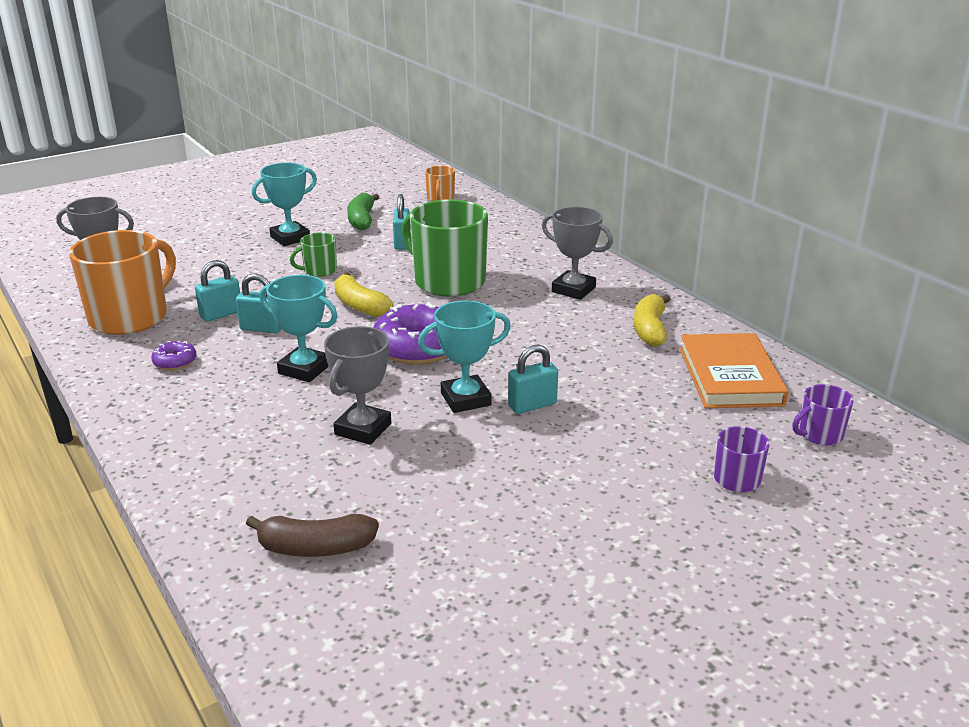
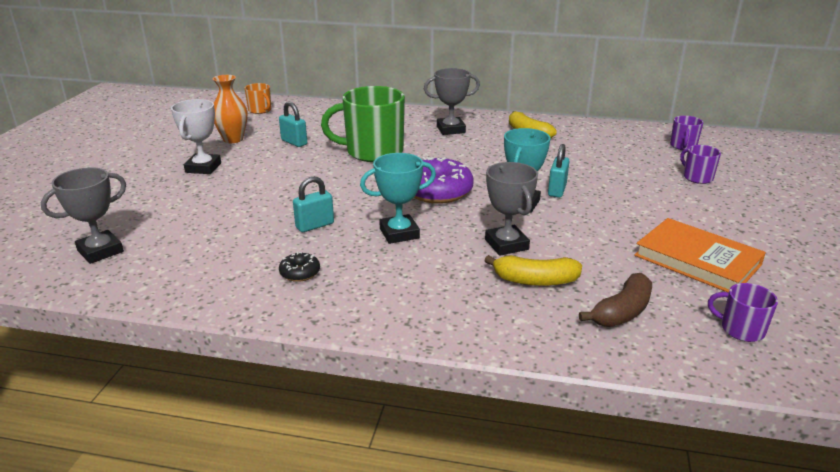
camera: 45 degrees left, 0 degrees up
(130, 317) = (191, 265): orange mug -> none
(175, 362) = (300, 273): purple donut -> black donut
(221, 314) = (263, 231): turquoise padlock -> none
(290, 238) = (203, 168): turquoise trophy -> white trophy
(319, 270) = (273, 178): green mug -> none
(359, 305) = (349, 185): yellow banana -> yellow banana (535, 281)
(362, 220) = (233, 139): green banana -> orange vase
(376, 640) = (741, 329): none -> purple mug
(730, 376) = (604, 138): orange book -> orange book (697, 260)

